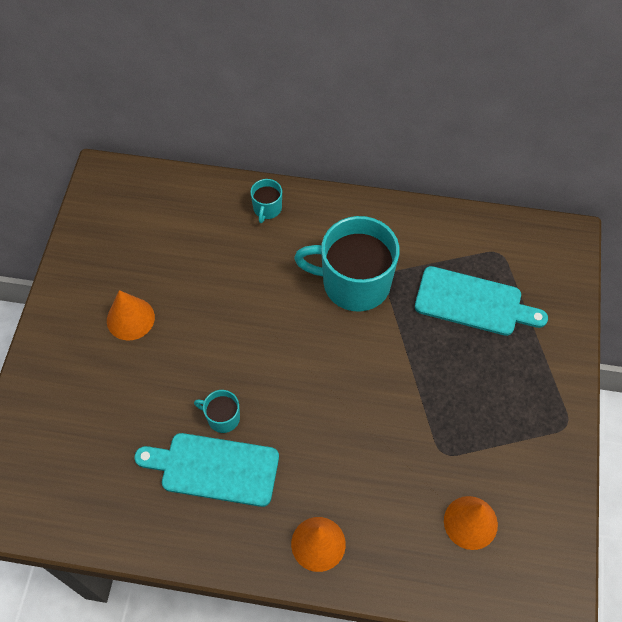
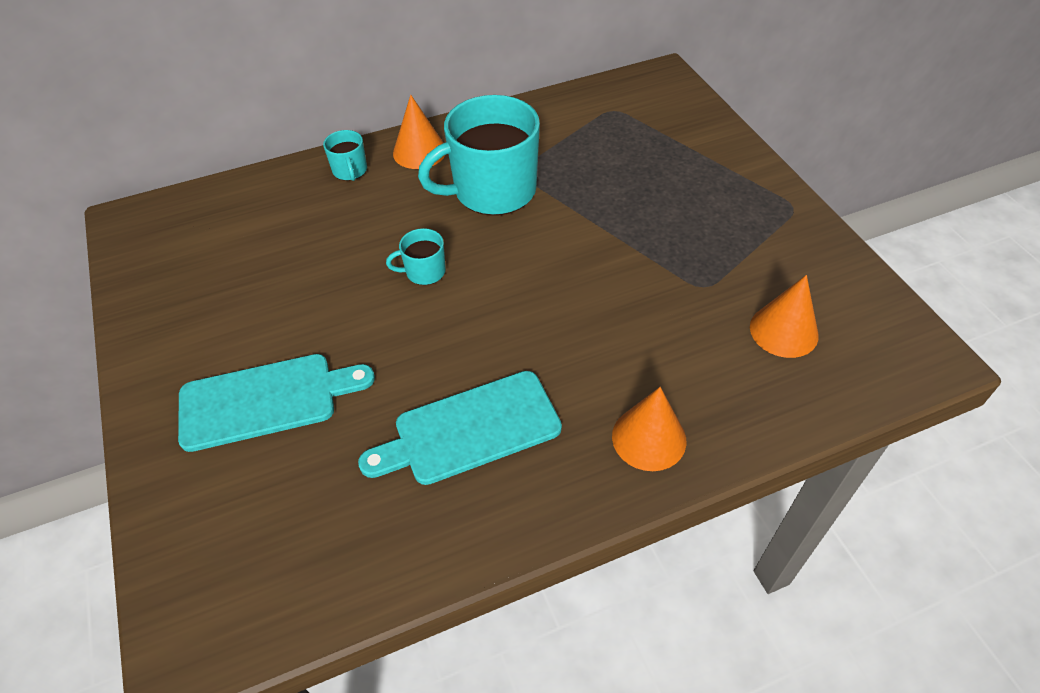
camera: 30 degrees left, 10 degrees down
(130, 318) = (255, 334): orange cone -> orange cone (419, 151)
(222, 417) = (441, 374): turquoise mug -> turquoise mug (424, 271)
(473, 302) = (623, 155): turquoise cutting board -> turquoise cutting board (266, 400)

